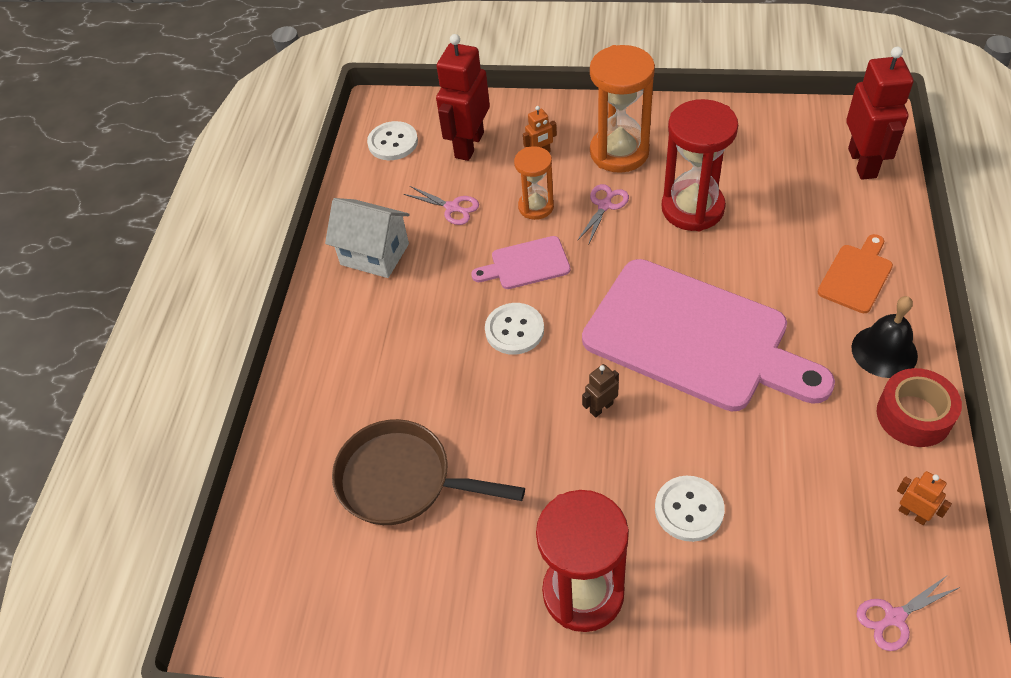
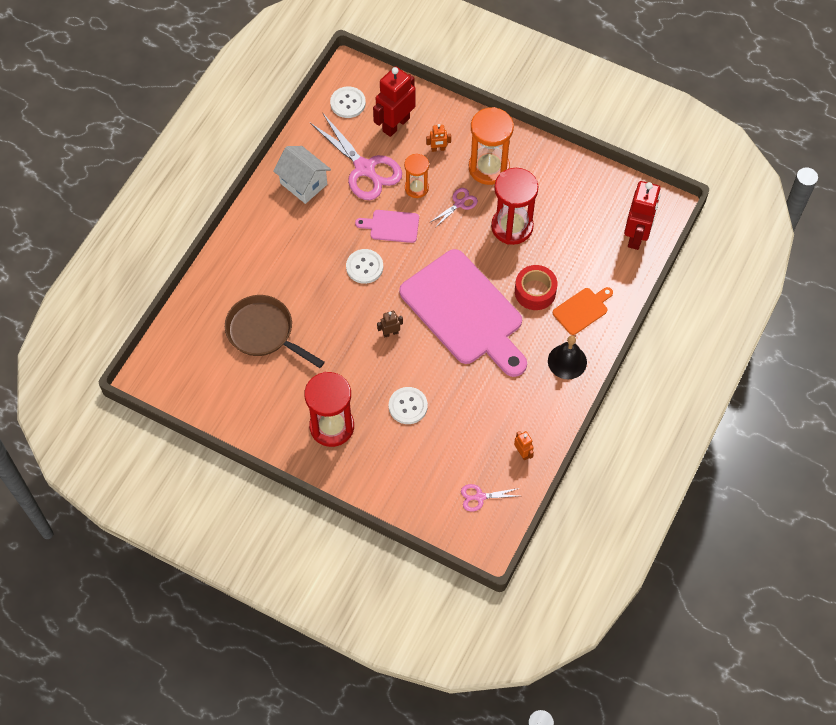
camera: 15 degrees right, 10 degrees up
(452, 208) = (364, 168): pink scissors -> pink scissors, size x2.12
(914, 415) = (558, 403): red tape -> red tape (535, 292)

